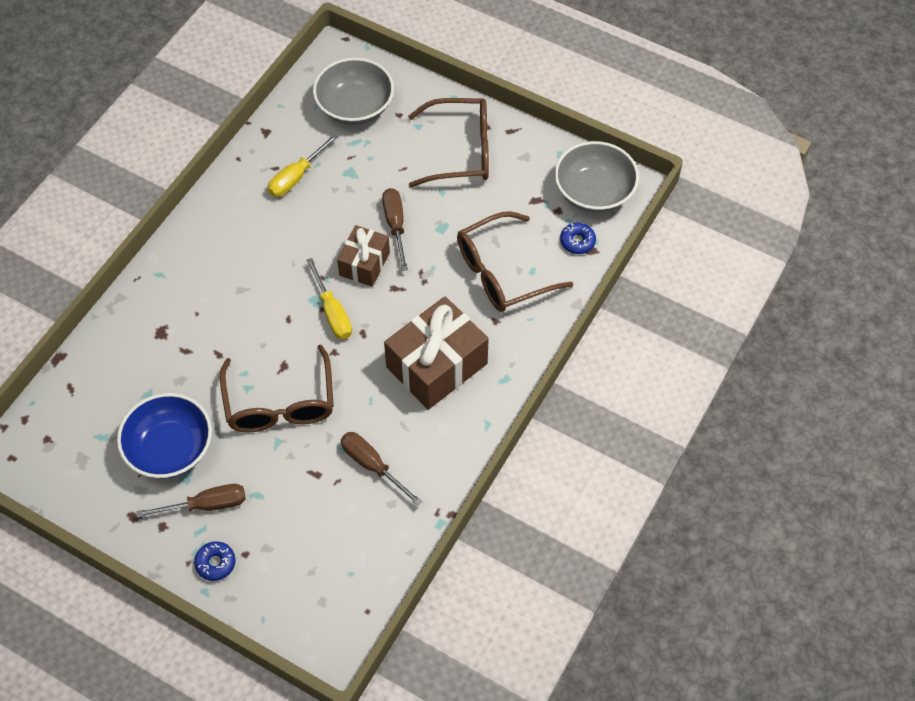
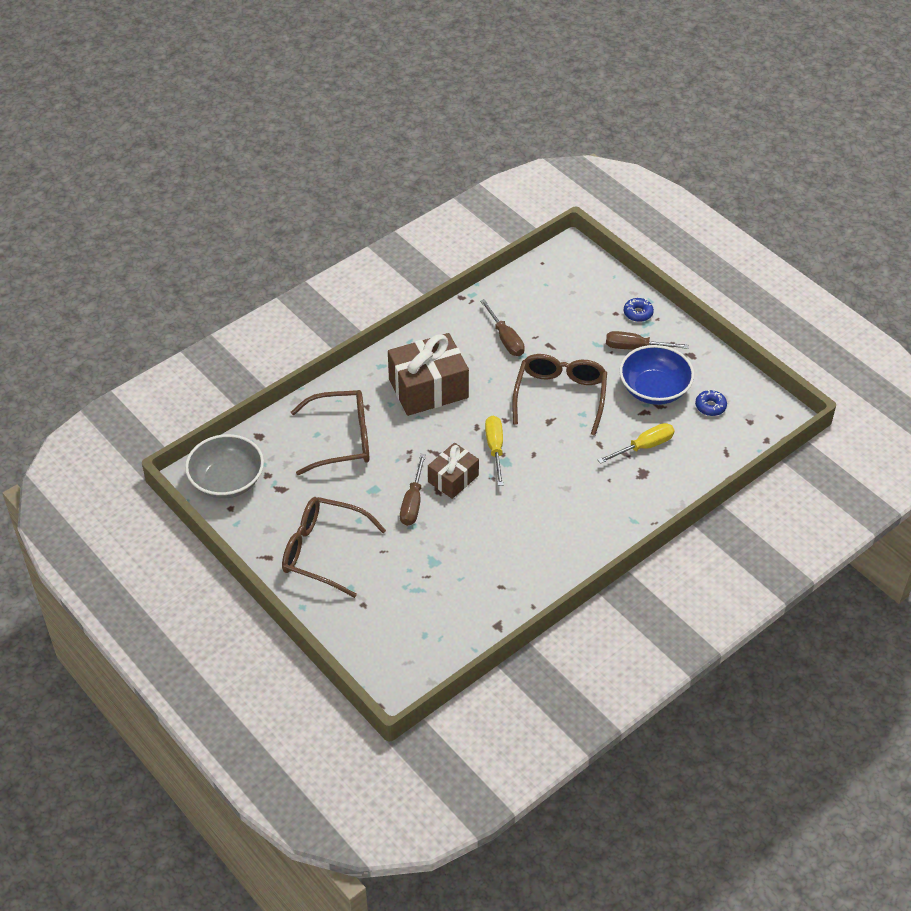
camera: 160 degrees left, 10 degrees down
(296, 177) = (484, 571): yellow screwdriver -> yellow screwdriver (644, 446)
(355, 107) = (402, 625): grey bowl -> none
(577, 241) = (266, 445): blue donut -> blue donut (710, 406)

